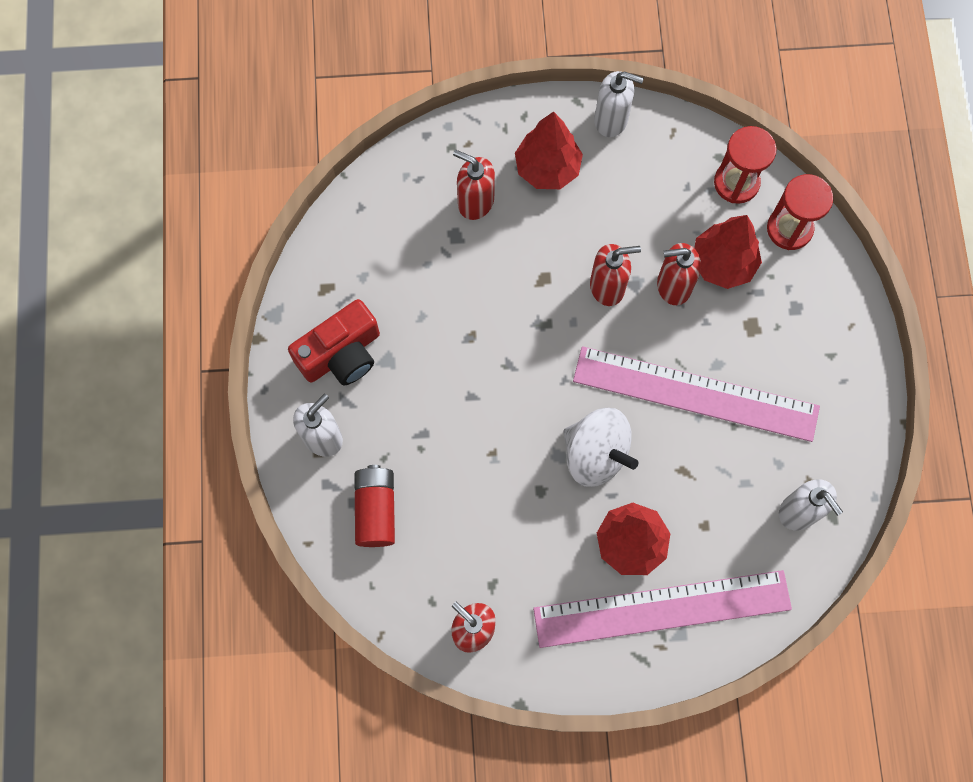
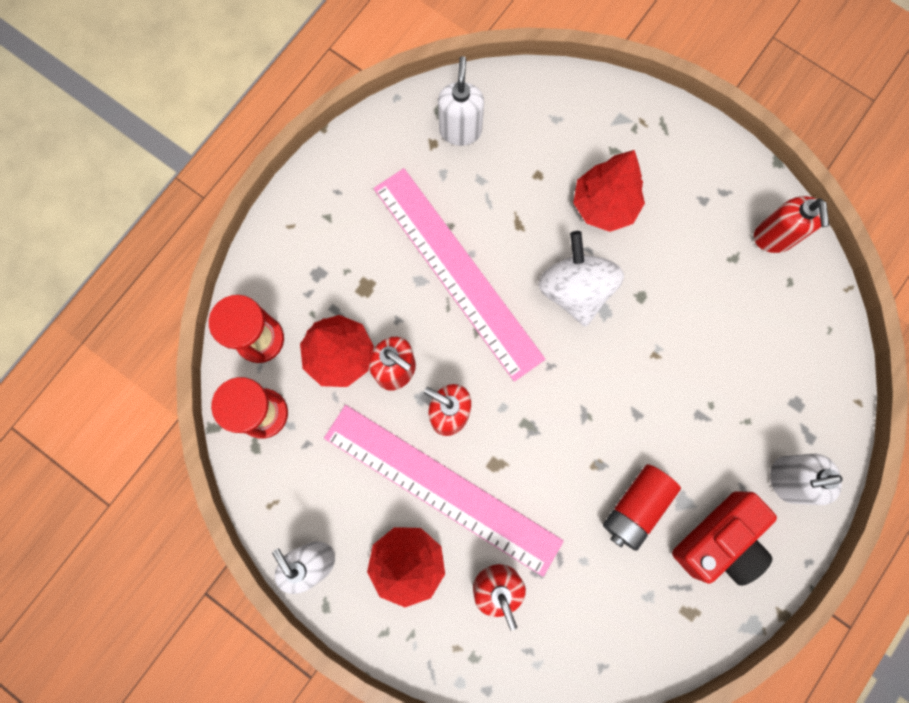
camera: 140 degrees left, 5 degrees up
(341, 354) = (719, 540): red camera -> red camera turned 135 degrees clockwise
(376, 510) = (784, 385): red battery -> red battery (636, 507)
(662, 608) = (620, 145): pink ruler -> pink ruler (442, 488)

